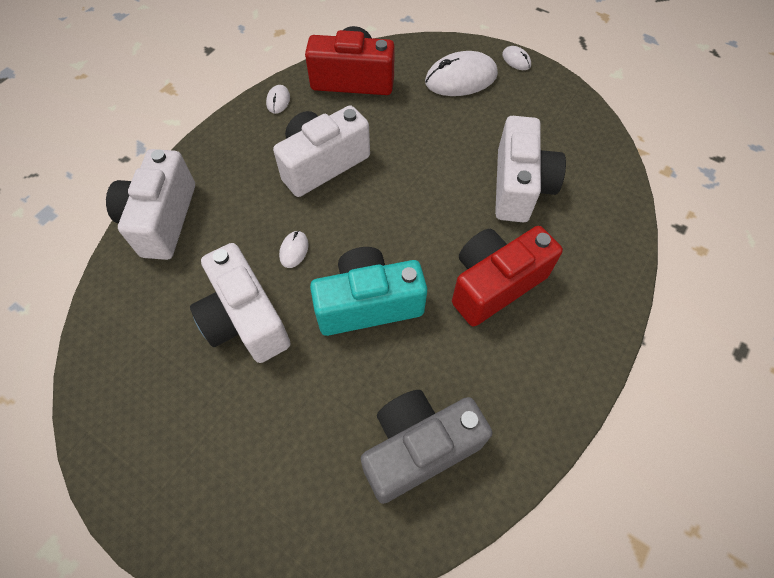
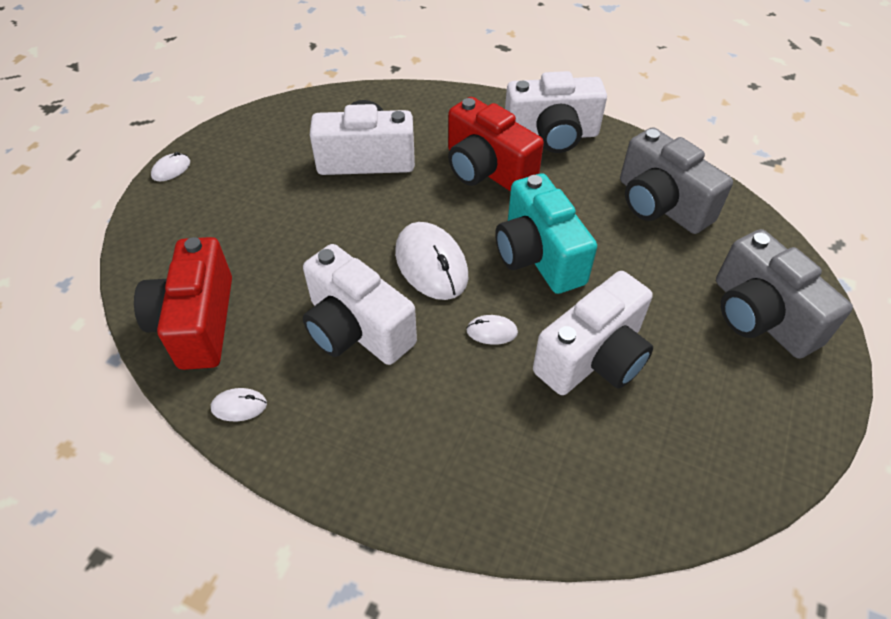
camera: 100 degrees left, 10 degrees down
(162, 219) = (482, 497): white camera -> white camera (552, 135)
(241, 492) = (760, 316): none -> grey camera
(461, 79) = (201, 214): white mouse -> white mouse (431, 264)

